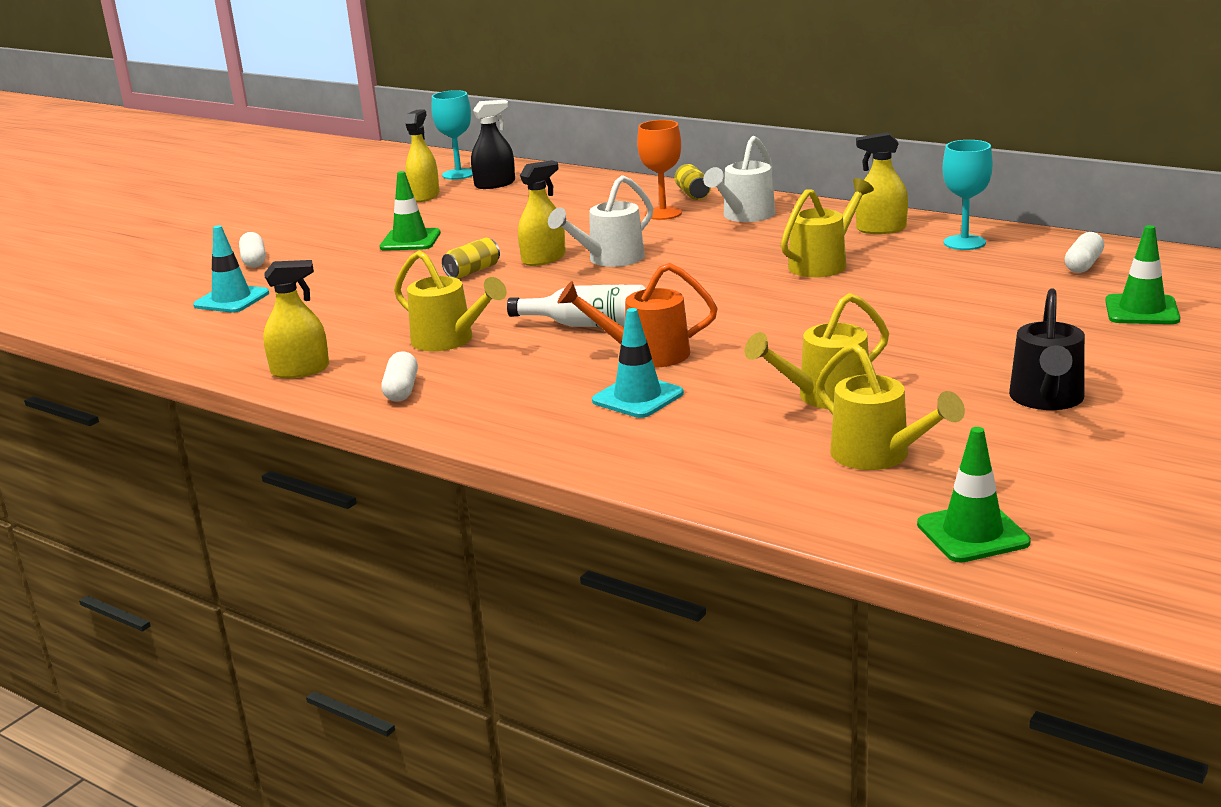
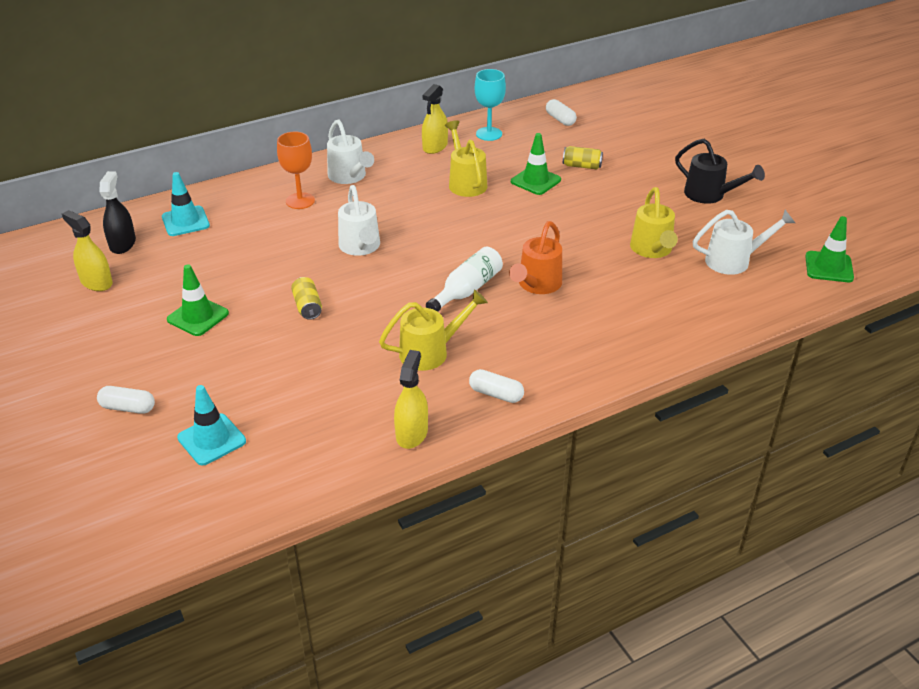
camera: 65 degrees left, 15 degrees up
(459, 174) = (67, 252): turquoise goblet -> none
(543, 259) = (323, 271): yellow spray bottle -> none
(638, 397) = (597, 307): turquoise traffic cone -> turquoise traffic cone (185, 221)
(693, 193) = (277, 178): yellow can -> yellow can (582, 166)
(879, 456) = (734, 261): yellow watering can -> white watering can
(1141, 310) = (633, 131): green traffic cone -> green traffic cone (535, 181)

